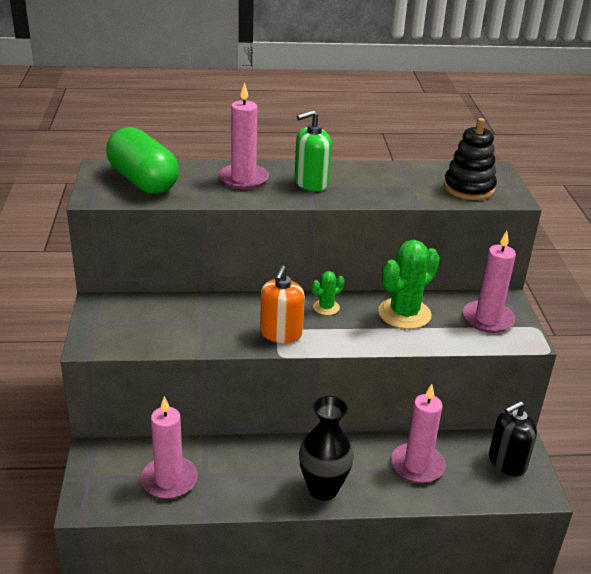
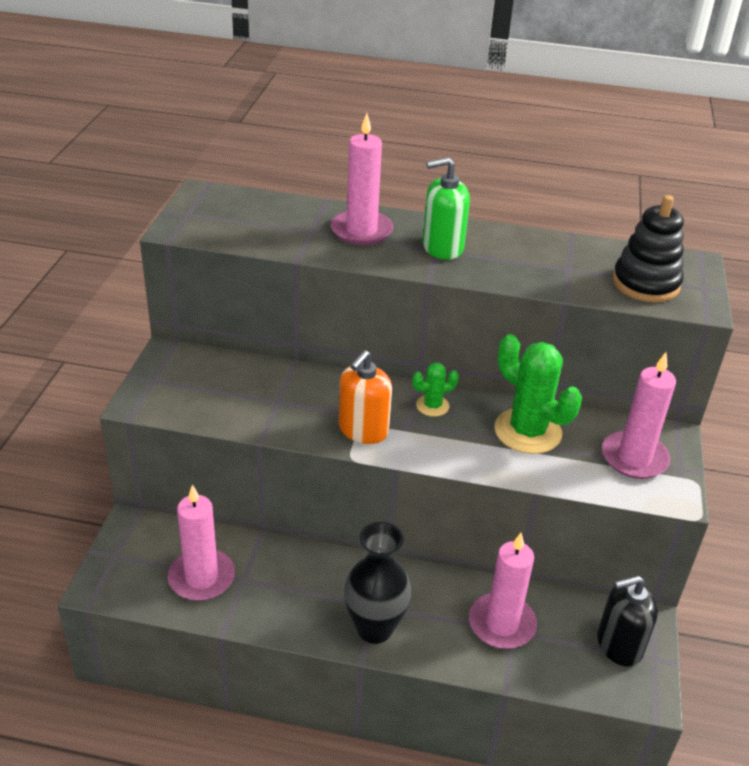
camera: 15 degrees right, 5 degrees up
(143, 181) = (242, 217): green capsule -> none
(404, 314) = (527, 431): green cactus -> green cactus turned 75 degrees clockwise

